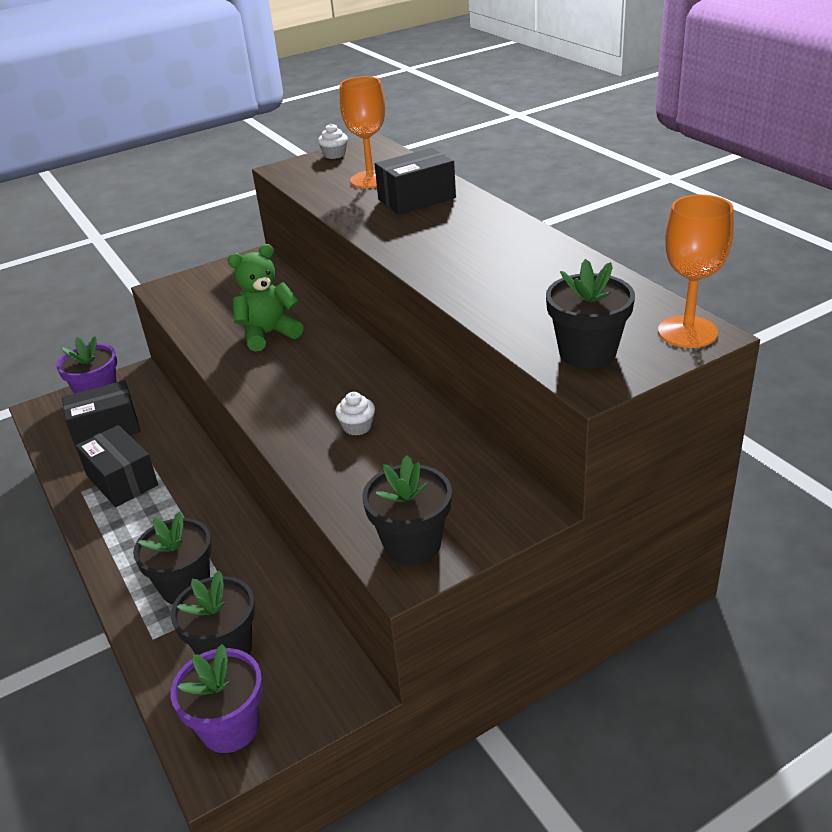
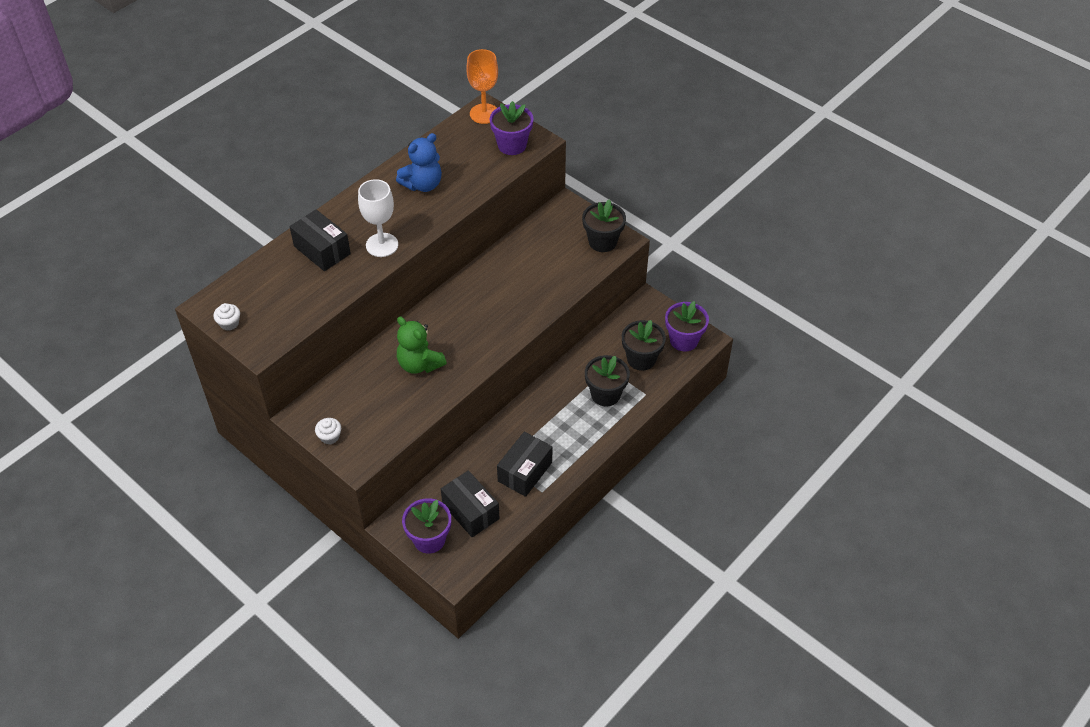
camera: 110 degrees left, 15 degrees up
(357, 427) = (515, 286): white cupcake -> white cupcake (330, 437)
(370, 179) = (285, 285): orange goblet -> none
(402, 234) = (382, 245): none -> white goblet
(513, 267) = (423, 184): none -> blue teddy bear
(587, 353) = (512, 145): black flower pot -> purple flower pot

